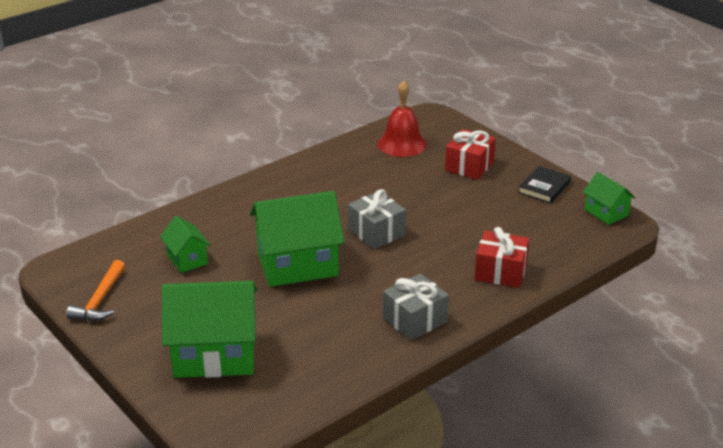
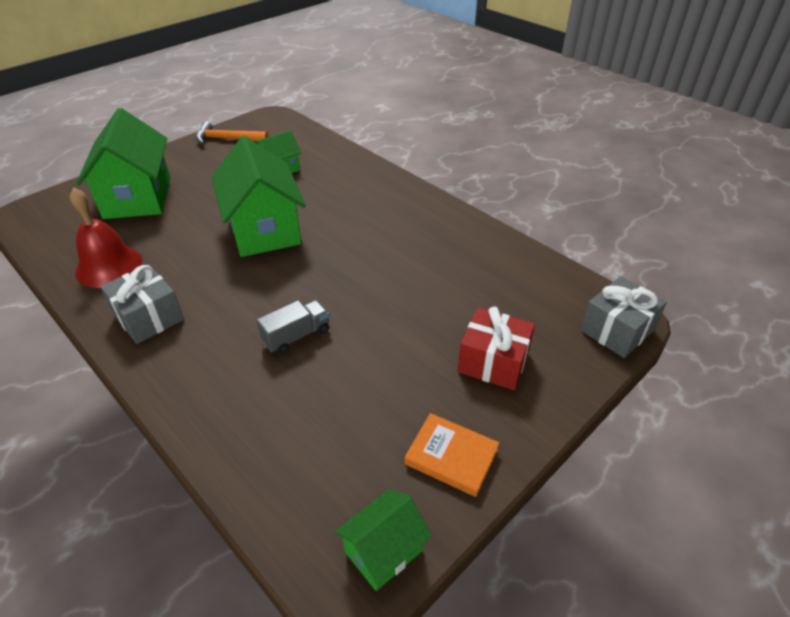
camera: 85 degrees right, 10 degrees up
(376, 232) = (322, 280): grey gift -> grey gift (616, 330)
(402, 144) = (531, 292): red bell -> red bell (109, 266)
(441, 243) = (296, 336): none -> grey truck
(500, 272) = (227, 396): red gift -> none
(544, 187) = (451, 456): black book -> orange book

